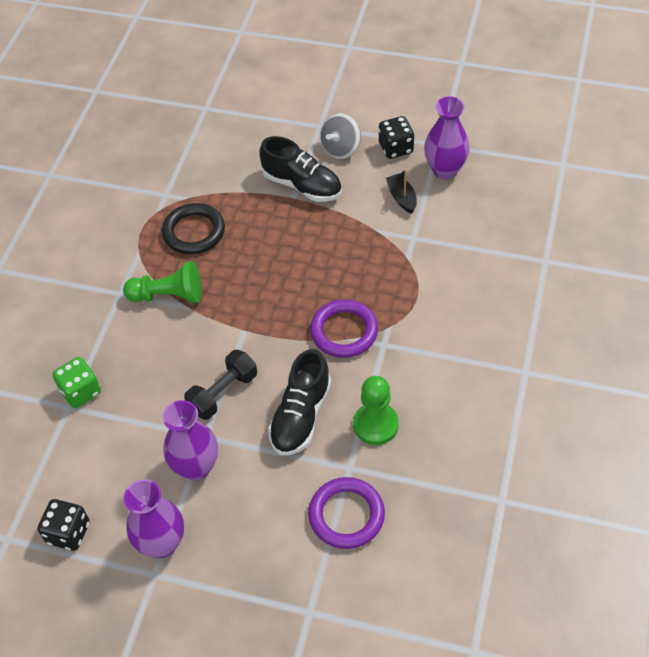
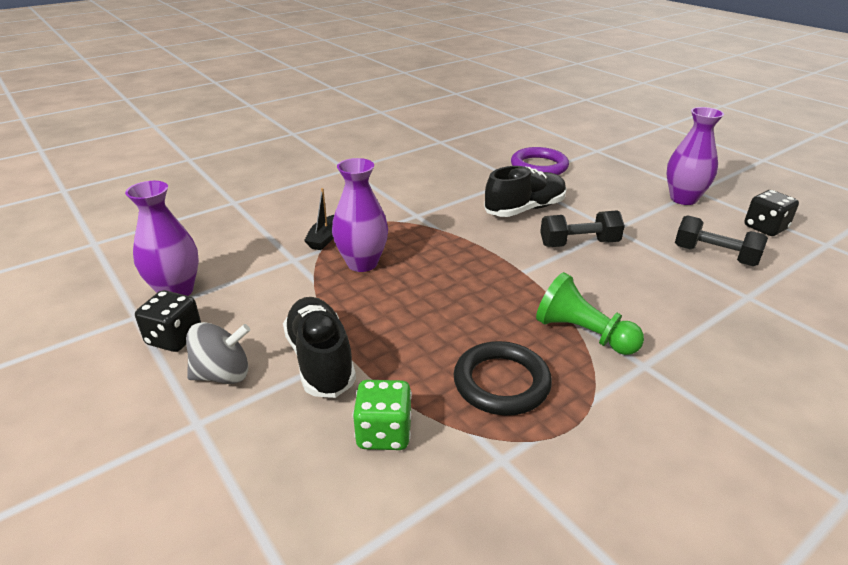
camera: 145 degrees left, 20 degrees down
(81, 392) = (729, 301): green dice -> green dice (384, 433)
(105, 449) = (714, 256): none -> black dumbbell
(196, 467) = (633, 218): purple vase -> purple vase (362, 263)
(344, 331) = (437, 233): purple ring -> none
(375, 425) = (475, 186): green pawn -> none
(402, 198) = (250, 291): black boat -> black boat (324, 239)

